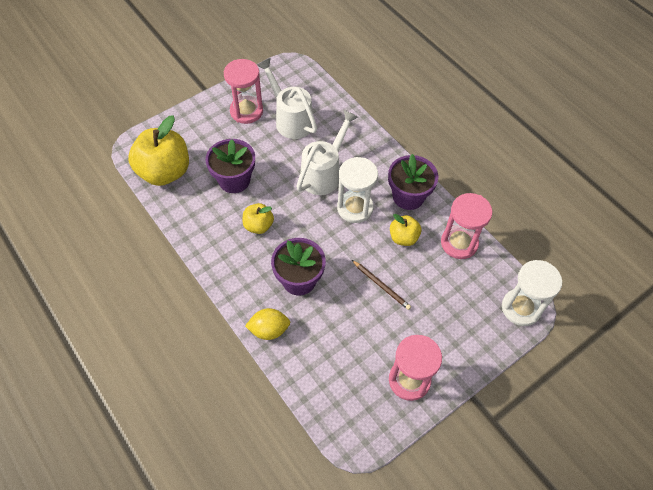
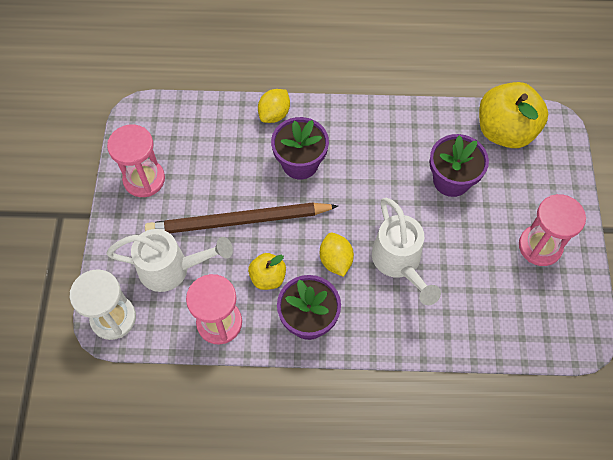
camera: 130 degrees right, 5 degrees up
(258, 226) = (382, 168): yellow apple -> none
(290, 119) = (497, 281): white watering can -> white watering can (172, 269)
(355, 208) = (335, 260): white hourglass -> yellow lemon
(381, 286) = (238, 221): brown pencil -> brown pencil, size x2.26

